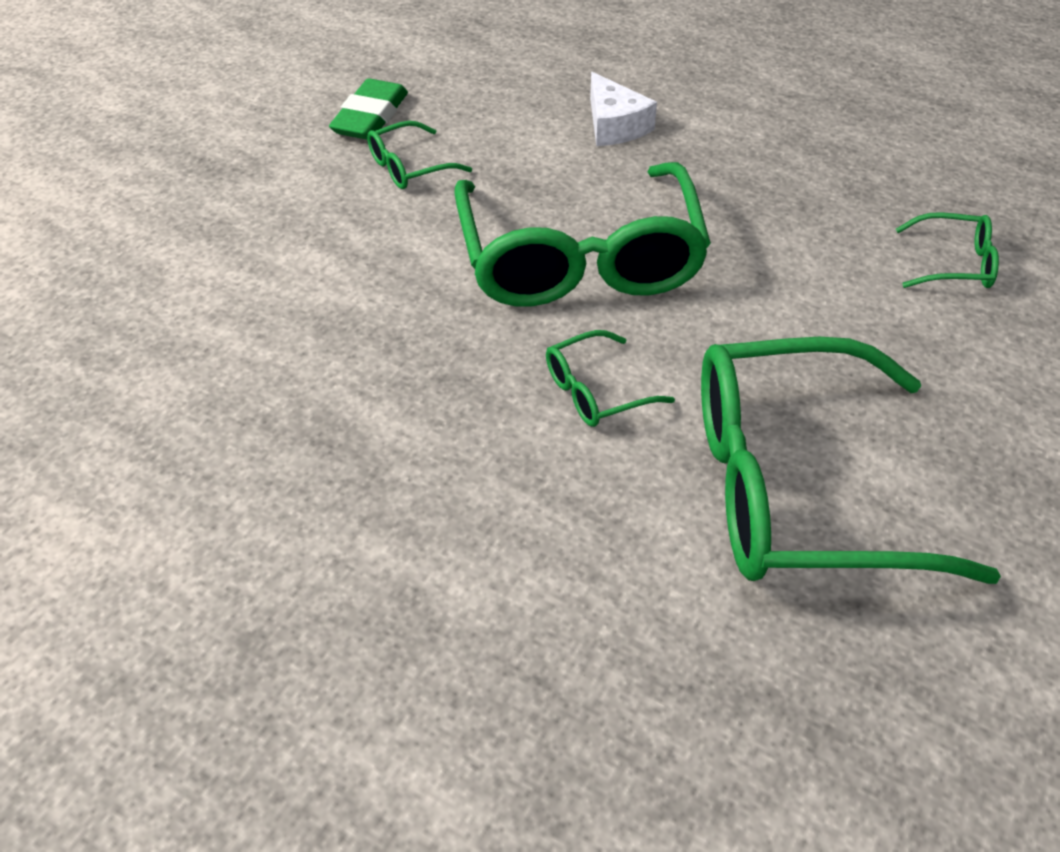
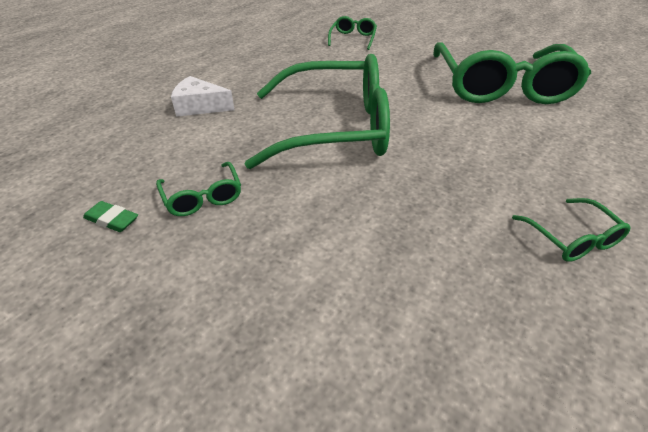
camera: 85 degrees left, 5 degrees down
(370, 117) = (112, 220): green eraser -> green eraser, size x0.58
(596, 391) = (450, 131): green glasses -> green glasses (572, 238)
(614, 126) = (200, 106): white cheese -> white cheese turned 150 degrees counterclockwise

